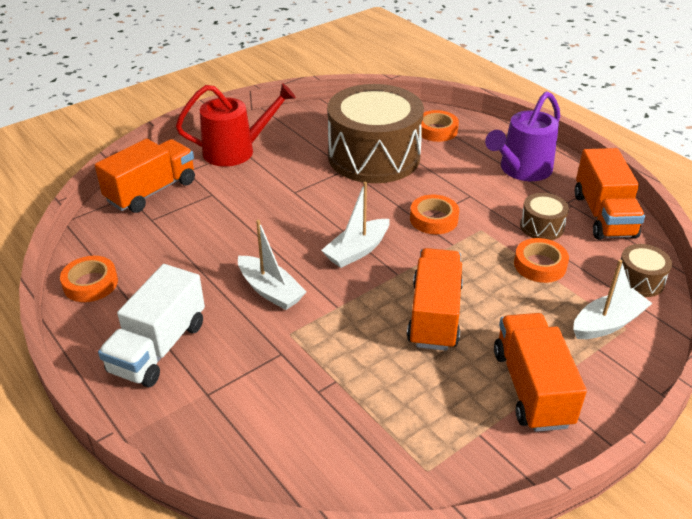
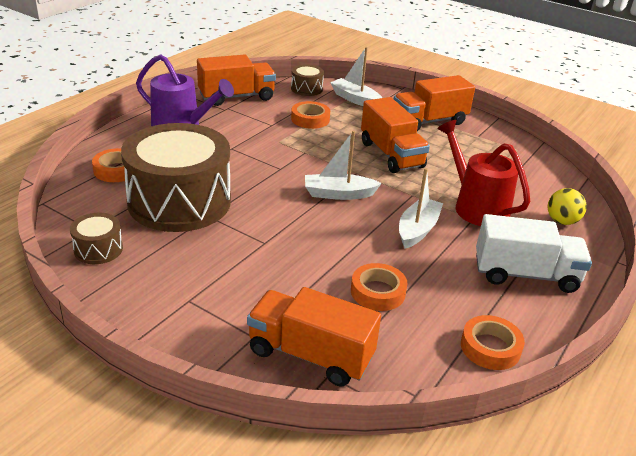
camera: 110 degrees left, 5 degrees down
(229, 430) = (562, 221): none -> yellow ball
(236, 151) = (193, 303): red watering can -> red watering can (476, 206)
(357, 251) = (338, 194): white boat -> white boat turned 150 degrees clockwise
(433, 219) = (274, 162): orange tape -> orange tape (378, 292)
(434, 315) = (391, 155): orange truck -> orange truck turned 105 degrees counterclockwise
(541, 227) = (262, 118): brown drum -> brown drum (98, 249)

